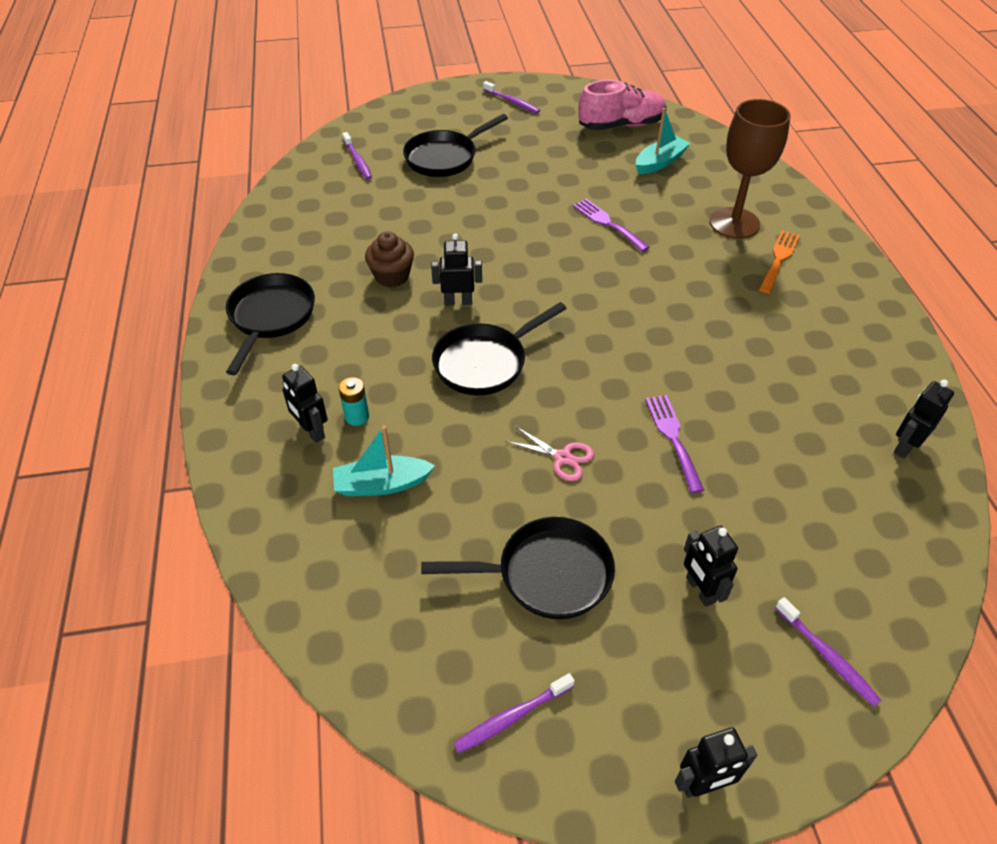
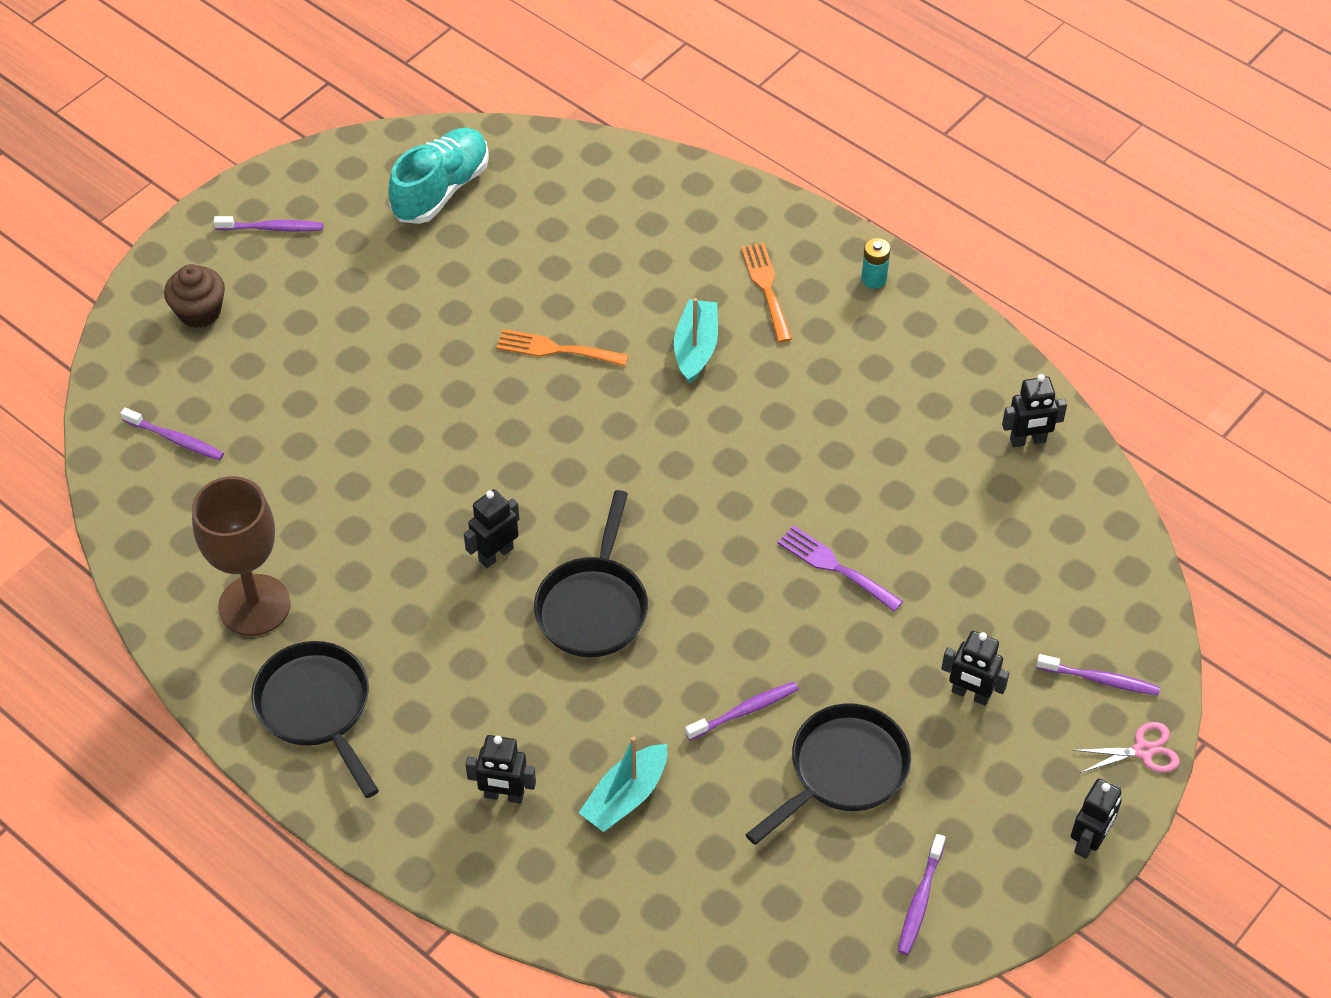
camera: 40 degrees left, 5 degrees up
(357, 417) = (531, 750): turquoise battery -> turquoise battery (874, 279)
(392, 276) = (392, 570): brown cupcake -> brown cupcake (199, 312)
(444, 158) = (279, 369): black pan -> none
(516, 486) = (744, 711): none -> purple toothbrush
(562, 457) = (758, 655): pink scissors -> pink scissors (1143, 751)
(608, 223) = (556, 349): purple fork -> orange fork
(621, 125) = (441, 190): pink shoe -> turquoise shoe
(660, 162) = (535, 223): turquoise boat -> turquoise boat (696, 348)
(734, 223) = (685, 265): brown goblet -> brown goblet (254, 605)
(905, 446) = (1028, 440): black robot -> black robot turned 105 degrees counterclockwise

